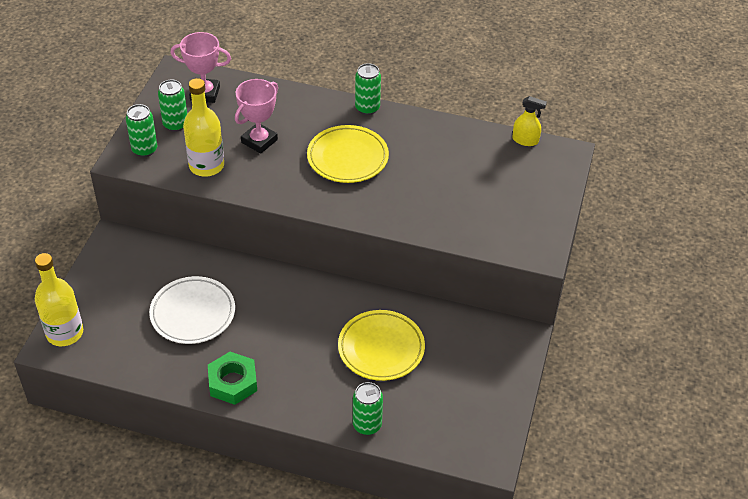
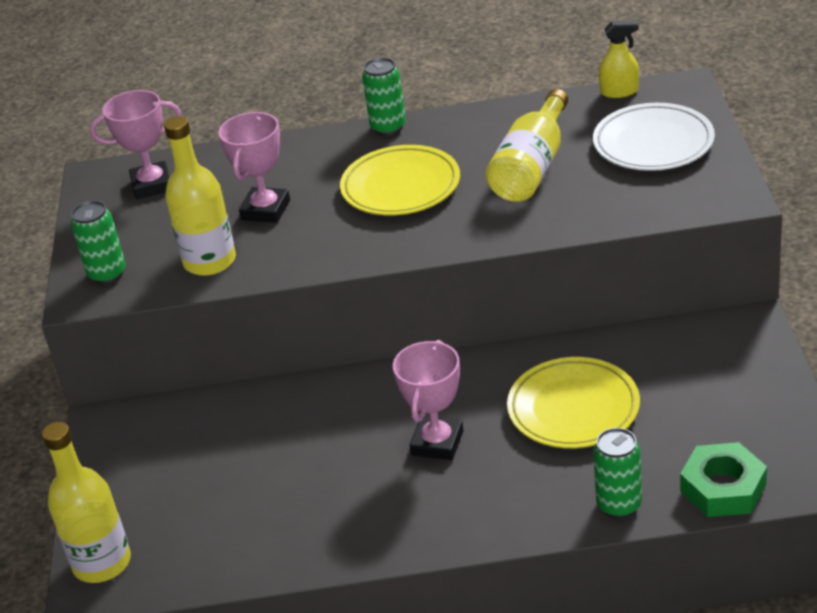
camera: 15 degrees left, 10 degrees down
(175, 124) = (133, 232): green can -> none
(193, 313) = (279, 467): white plate -> white plate (653, 143)
(233, 382) = (393, 527): green nut -> green nut (723, 488)
(290, 337) = (437, 443): none -> pink trophy
(434, 177) = (532, 167): none -> yellow bottle

